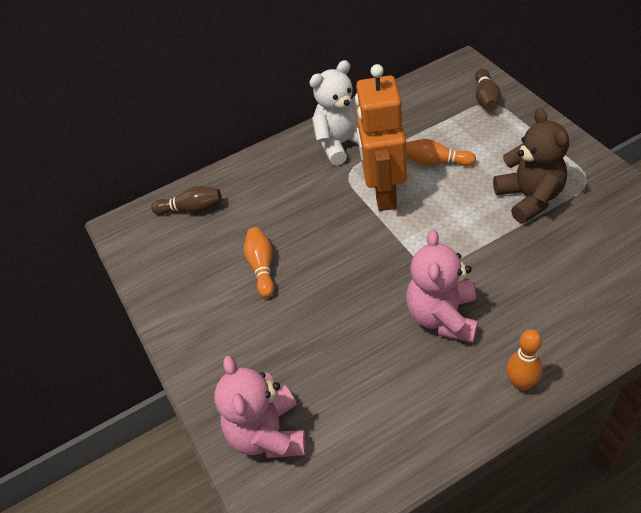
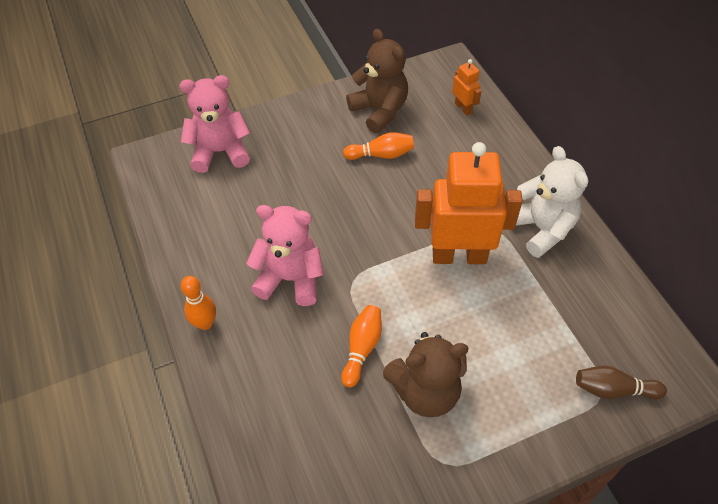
camera: 90 degrees right, 5 degrees up
(191, 209) = (463, 108): brown bowling pin -> orange robot
(195, 278) = (379, 111): none -> brown teddy bear
(436, 162) = (499, 311): orange bowling pin -> orange bowling pin (362, 348)

